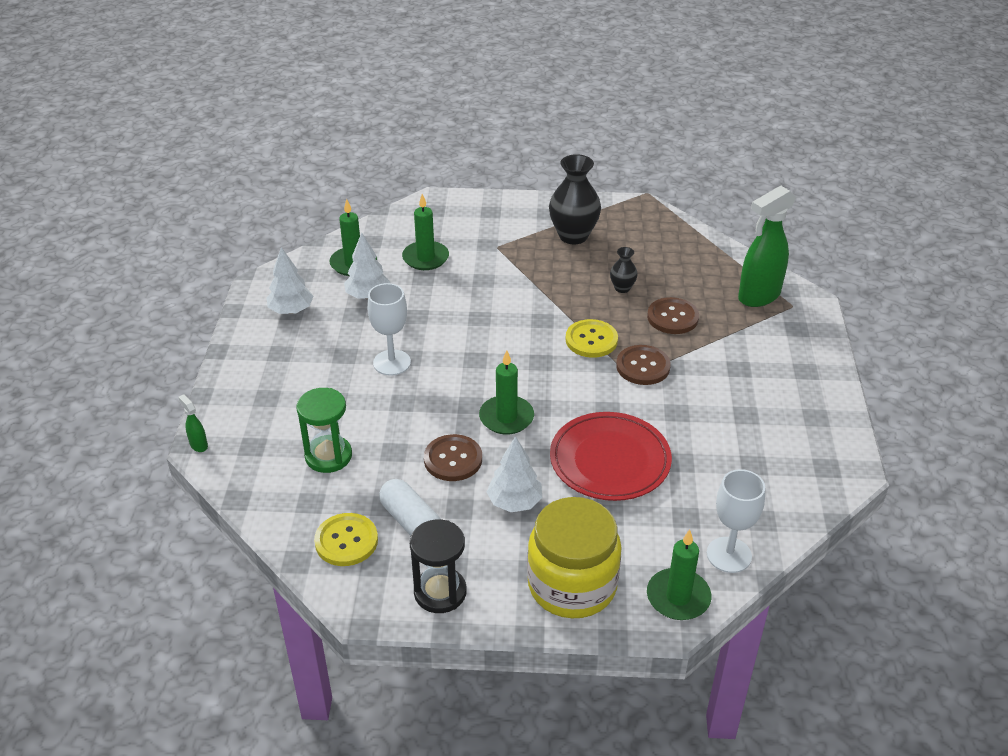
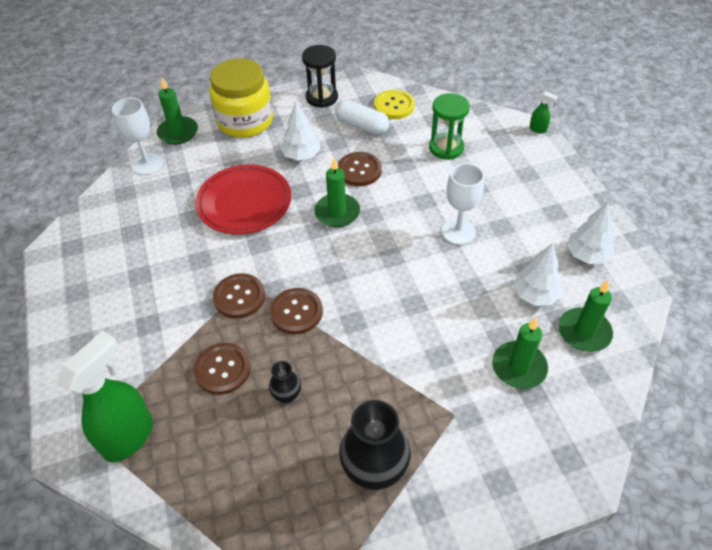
camera: 160 degrees right, 10 degrees up
(591, 340) = (296, 312): yellow button -> brown button

